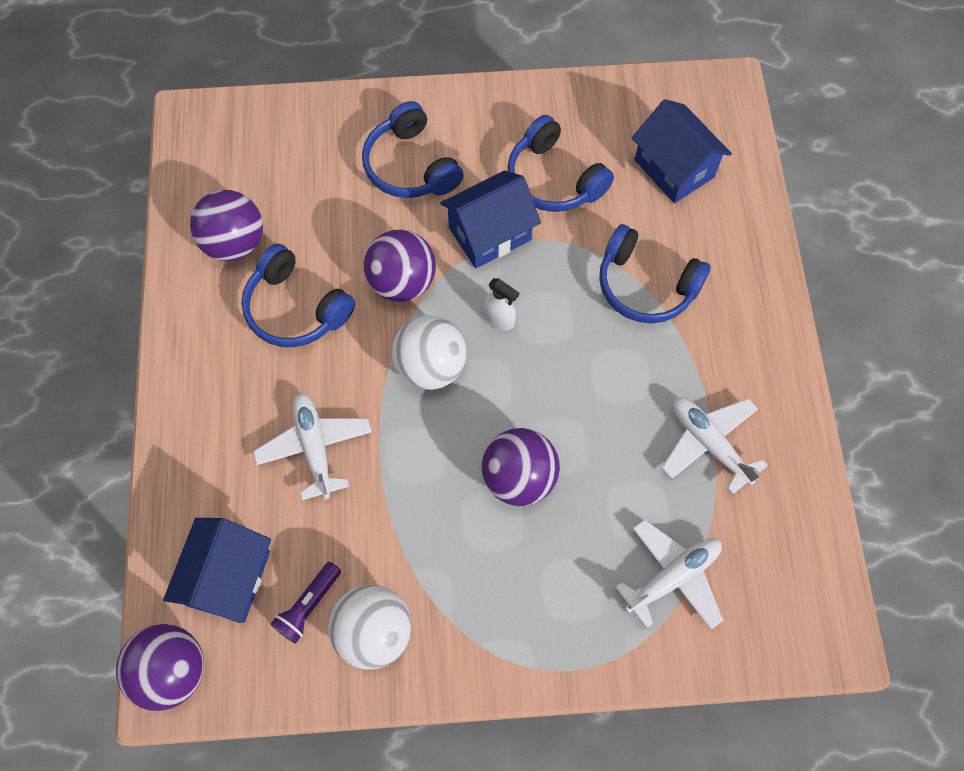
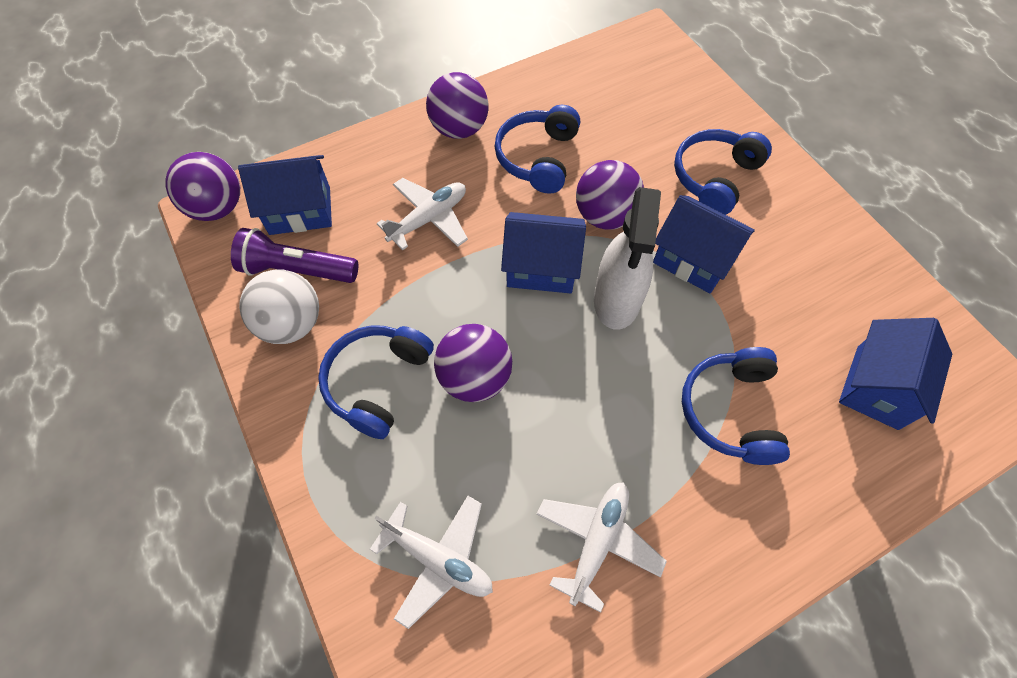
camera: 65 degrees right, 5 degrees down
(234, 243) = (568, 100): purple ball -> purple ball (459, 129)
(308, 606) = (297, 270): purple flashlight -> purple flashlight, size x1.60
(430, 366) = (541, 268): white ball -> blue house
(499, 318) = (616, 300): white spray bottle -> white spray bottle, size x2.12
(553, 179) = (783, 287): blue headphones -> blue headphones (377, 382)

